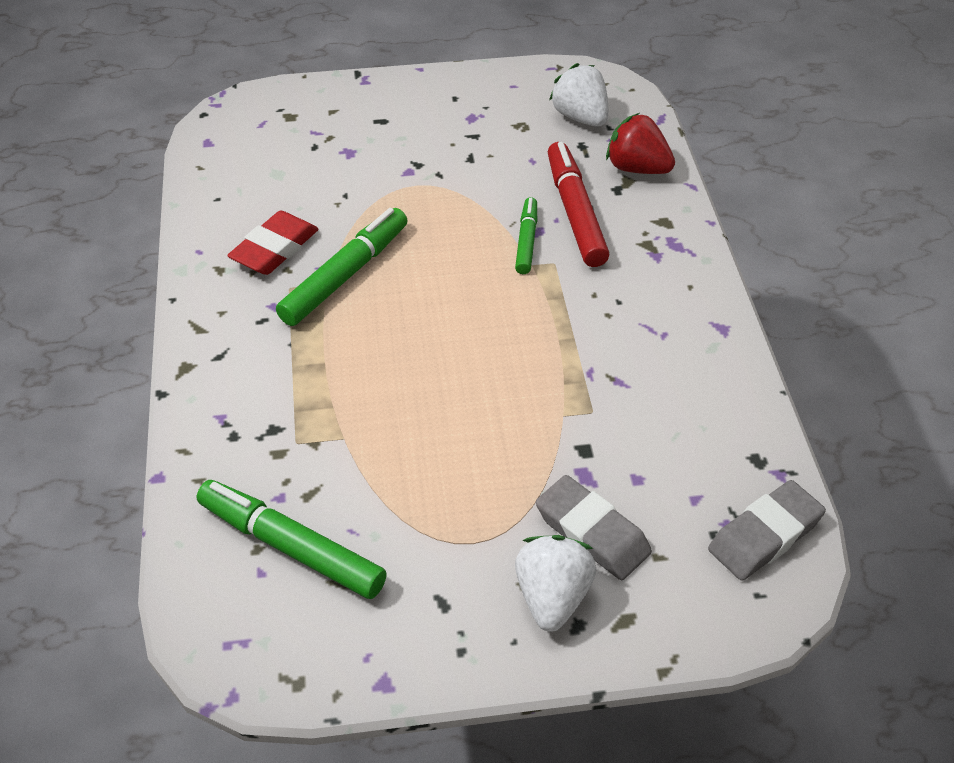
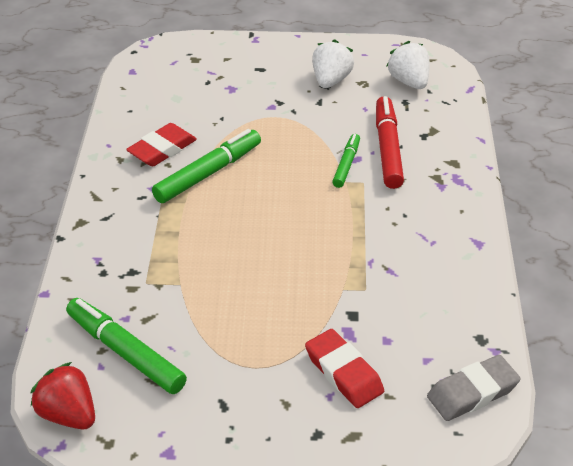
camera: 10 degrees right, 5 degrees down
(552, 597) = (303, 412): white strawberry -> white strawberry (331, 80)
(592, 533) = (343, 373): grey eraser -> red eraser
(637, 168) = (442, 122): red strawberry -> red strawberry (68, 414)

